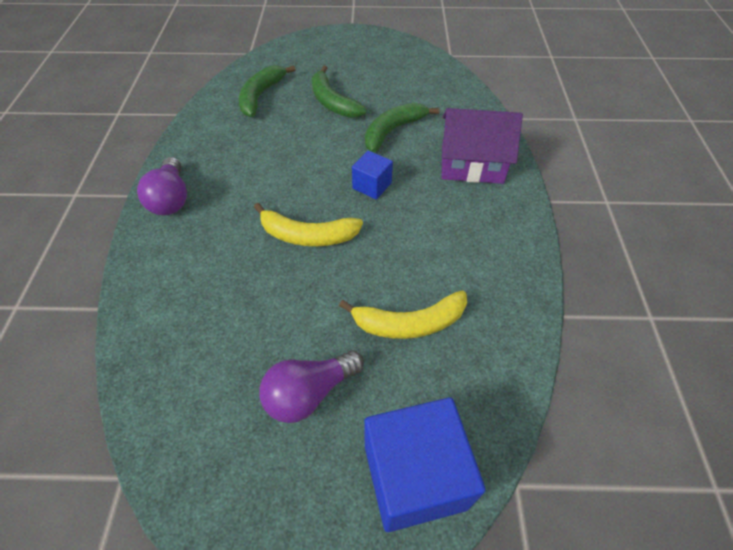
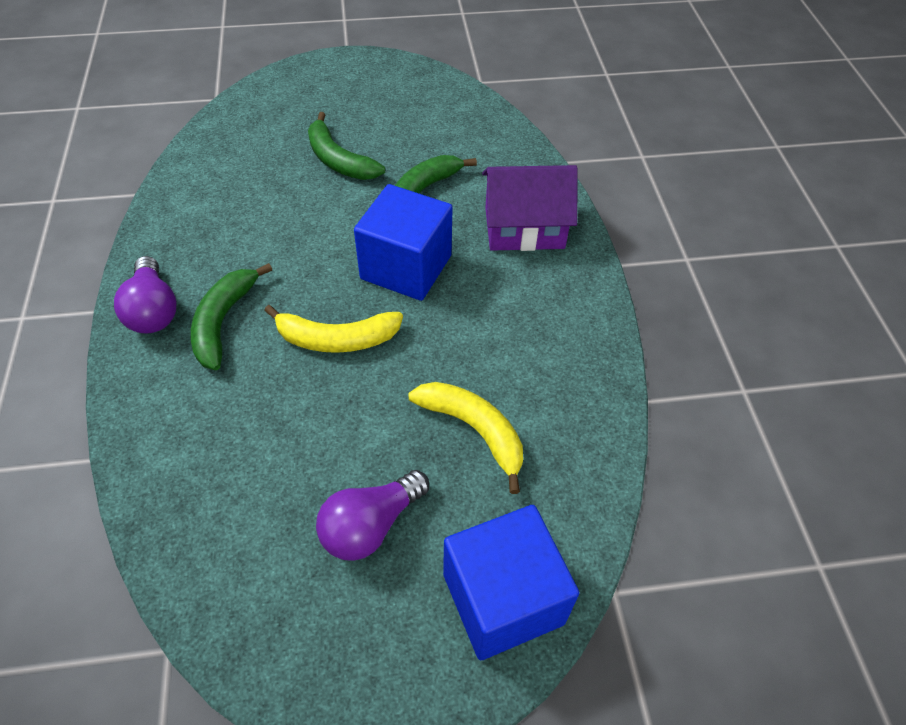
camera: 10 degrees left, 0 degrees up
(261, 96) = (243, 159): green banana -> green banana (223, 321)
(372, 186) = (406, 267): blue cube -> blue cube, size x1.93
(409, 323) = (474, 430): yellow banana -> yellow banana turned 120 degrees counterclockwise

